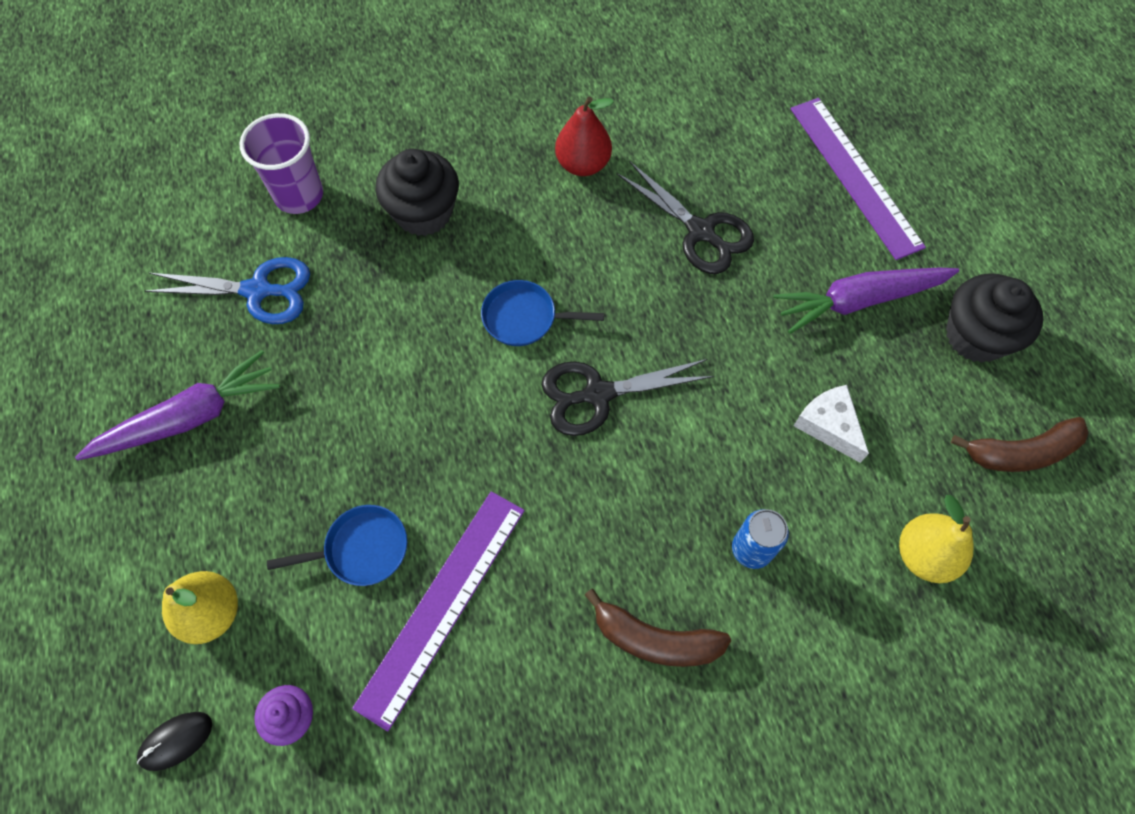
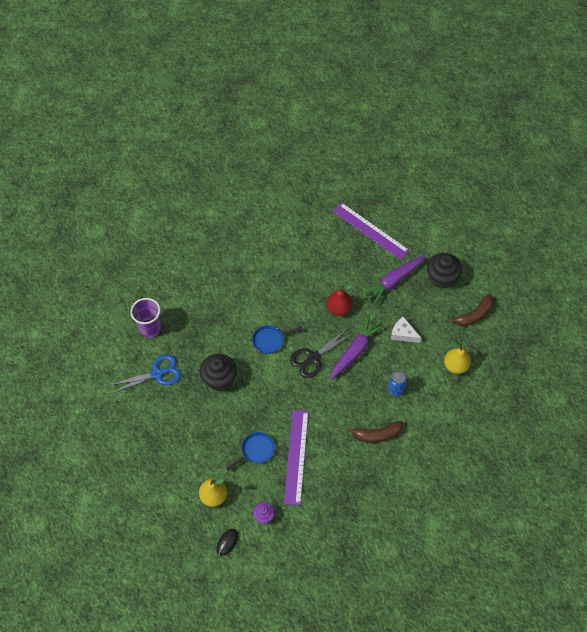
camera: 25 degrees left, 5 degrees down
(190, 417) = (161, 433): purple carrot -> purple carrot (355, 351)
(423, 212) = (206, 314): black cupcake -> black cupcake (219, 379)
(583, 164) = (260, 268): red pear -> red pear (338, 309)
(701, 232) = (321, 278): black scissors -> none

